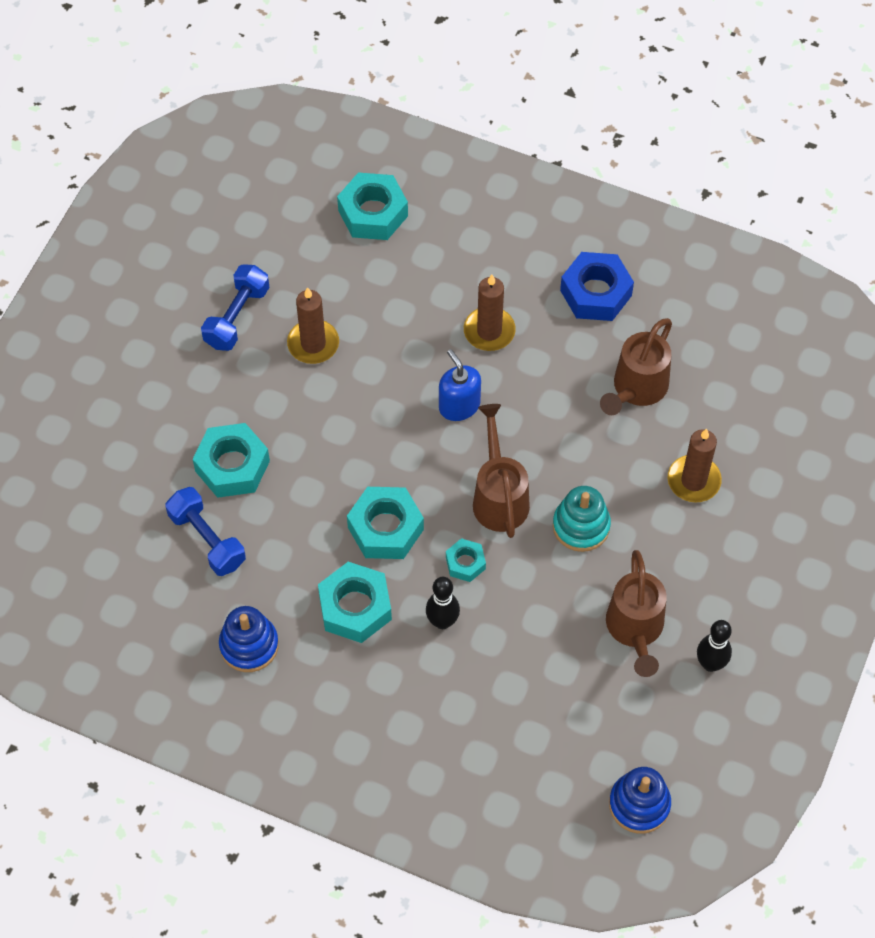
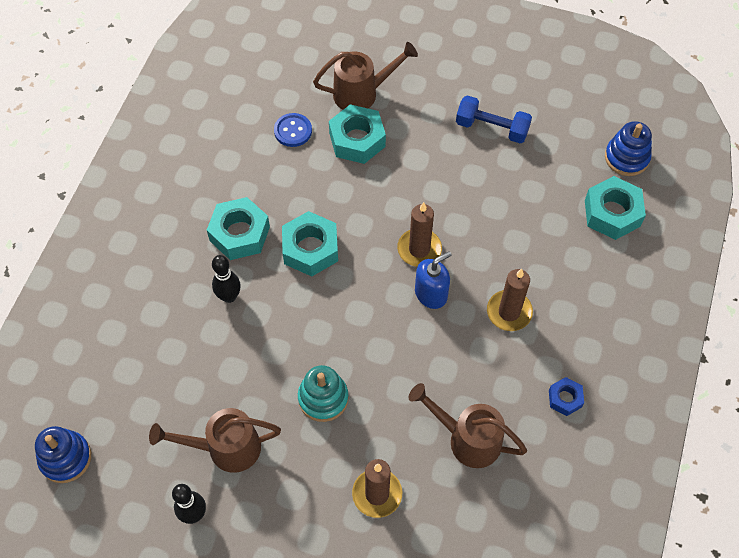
camera: 85 degrees right, 0 degrees up
(207, 539) = (293, 131): blue dumbbell -> blue button
(249, 645) = (206, 167): blue stacking toy -> blue stacking toy (626, 157)
(313, 344) = (475, 182): brown candle -> brown candle (419, 249)
(465, 563) = (282, 309): turquoise nut -> none
(499, 497) = (346, 331): brown watering can -> brown watering can (362, 93)
(596, 293) = (565, 398): blue nut -> blue nut, size x0.55

